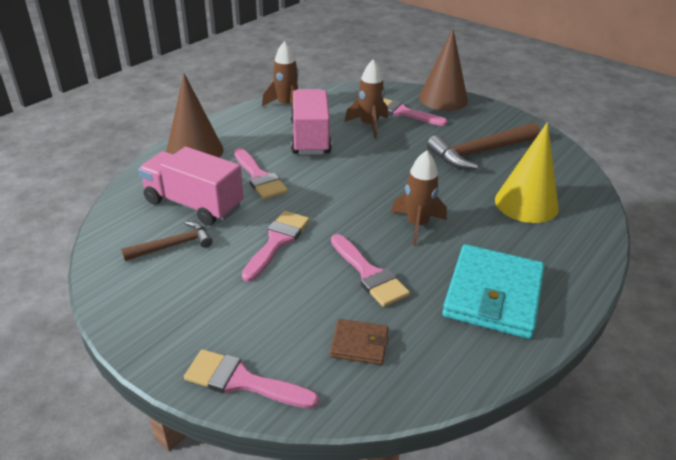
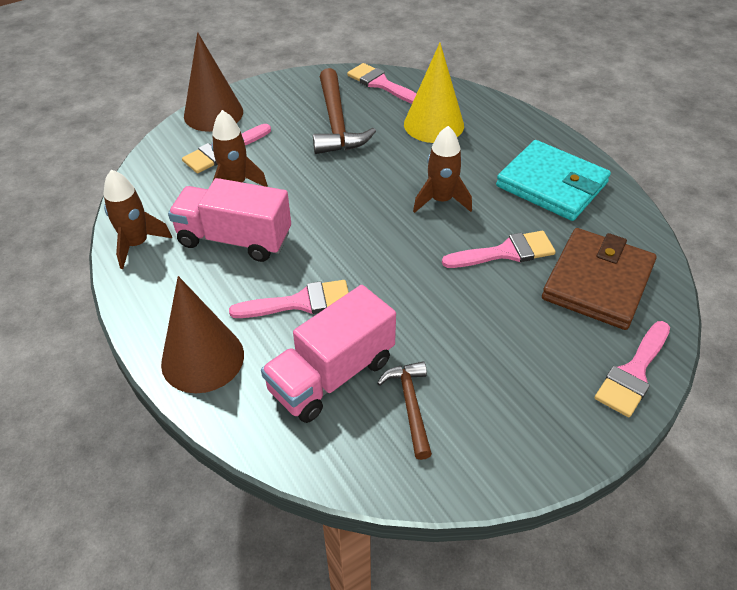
camera: 70 degrees left, 10 degrees up
(277, 241) = (433, 309): pink brush -> pink brush (381, 84)
(359, 344) = (597, 282): brown wallet -> brown wallet, size x2.05

